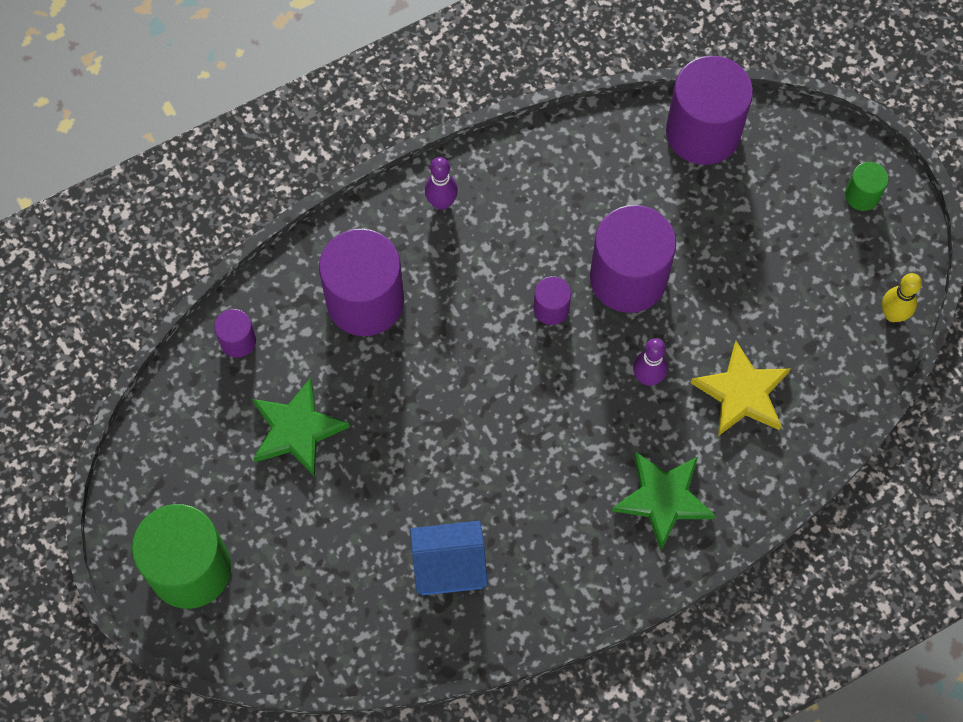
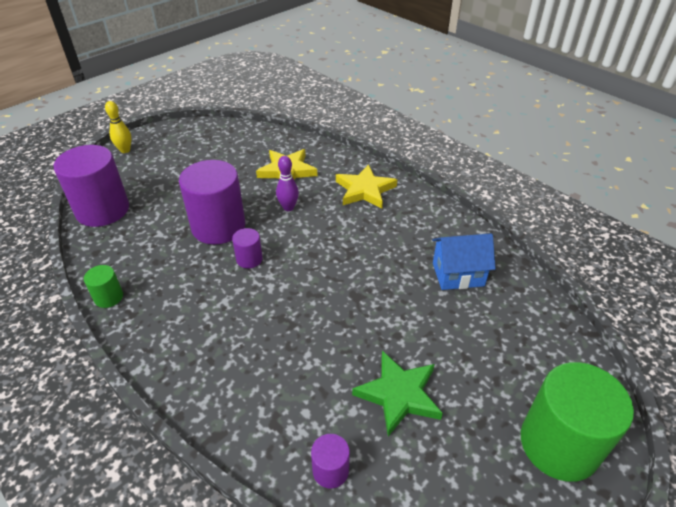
camera: 105 degrees left, 25 degrees down
(365, 301) = (266, 374): purple cylinder -> none
(441, 202) = (164, 341): purple bowling pin -> none
(449, 567) = (458, 274): blue house -> blue house turned 75 degrees counterclockwise
(663, 499) = (365, 190): green star -> yellow star
(862, 195) = (150, 145): green cylinder -> green cylinder (109, 297)
(892, 314) = (225, 129): yellow bowling pin -> yellow bowling pin (125, 150)

